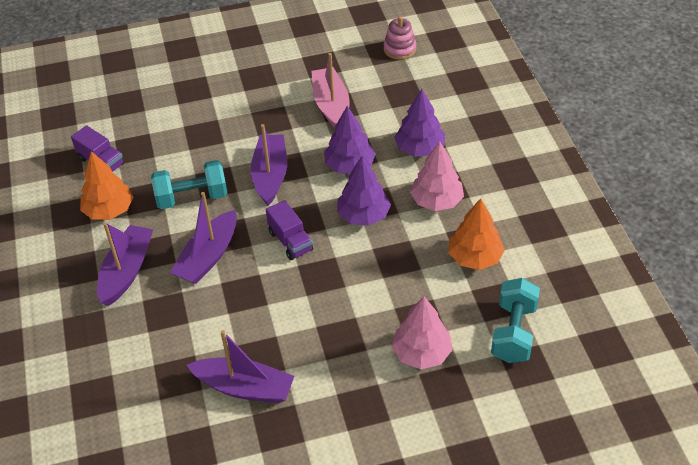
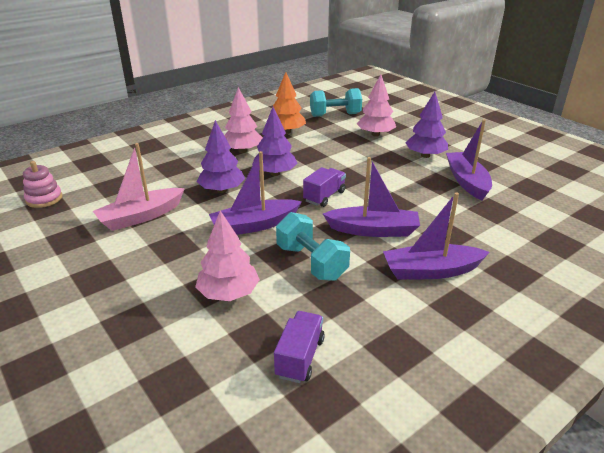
camera: 115 degrees left, 15 degrees down
(109, 210) = (369, 315): orange tree -> none
(188, 141) = (228, 293): none -> pink tree
(419, 149) = (187, 166): purple tree -> purple tree (425, 155)

